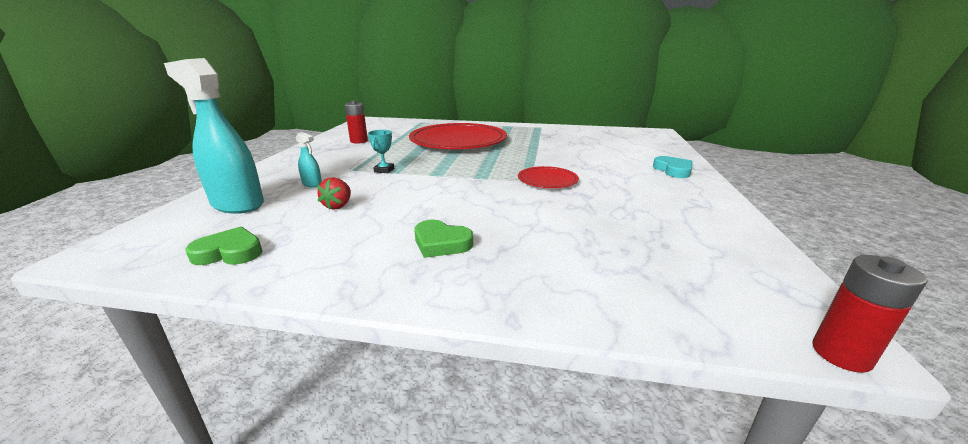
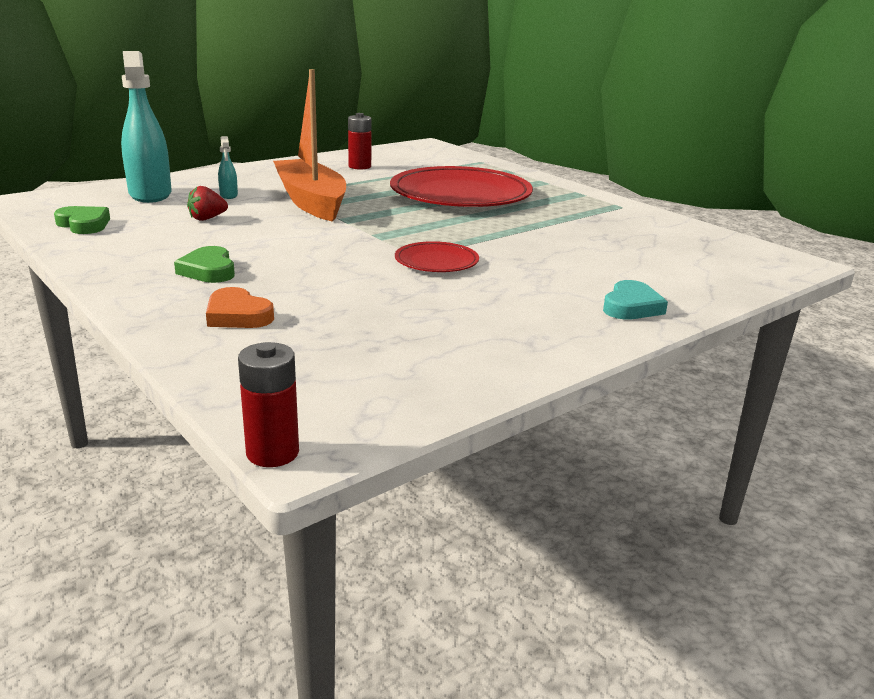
camera: 40 degrees right, 0 degrees up
(384, 170) = (311, 201): turquoise trophy -> orange boat
(548, 266) = (237, 315): none -> orange heart

